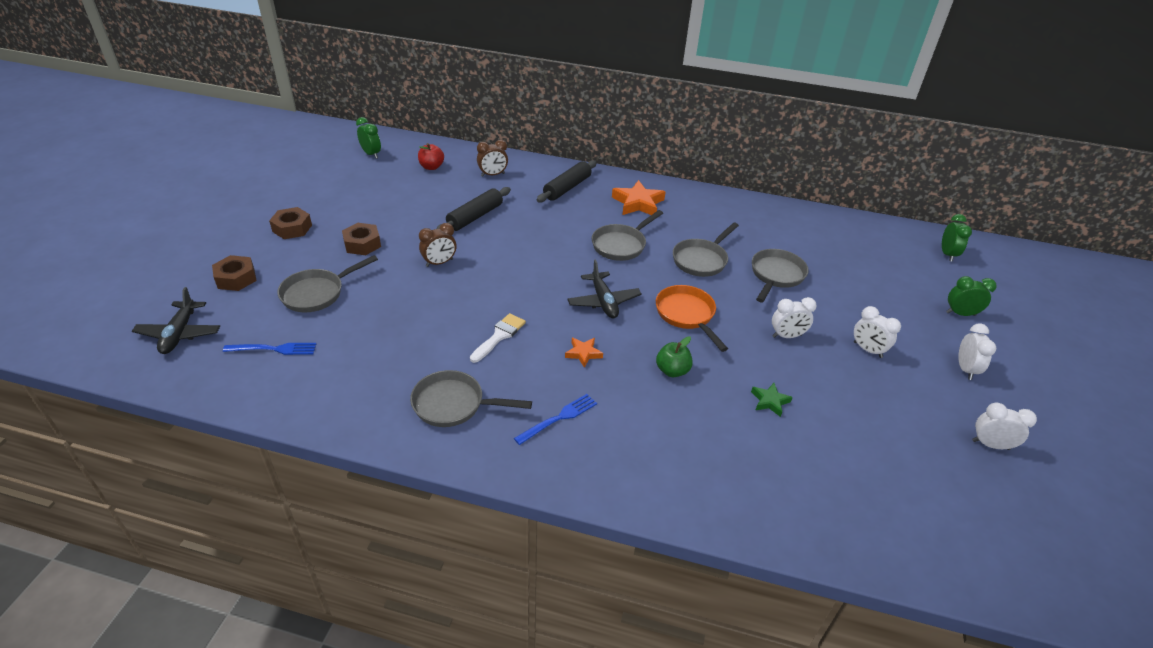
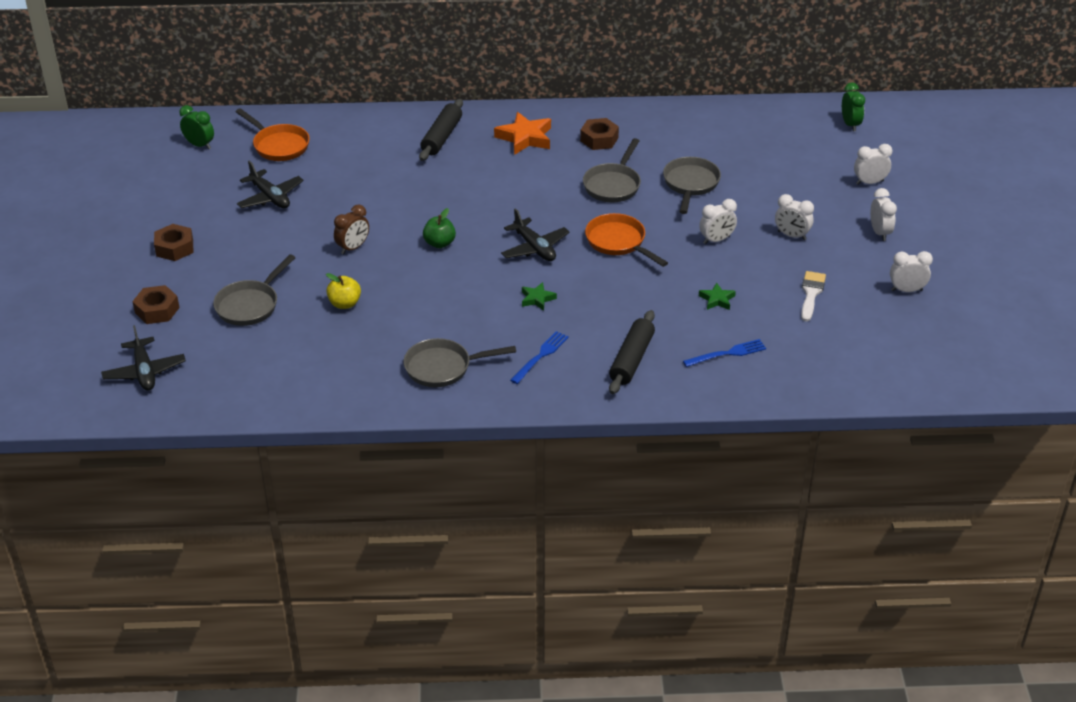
camera: 15 degrees left, 0 degrees up
(274, 349) = (247, 363): blue fork -> blue fork (727, 353)
(362, 244) = (261, 247): brown nut -> brown nut (599, 139)
(398, 205) = (270, 197): none -> black plane
(400, 313) = (344, 304): none -> yellow apple
(431, 167) = (278, 145): red apple -> orange pan
(475, 217) = (360, 191): black rolling pin -> black rolling pin (631, 359)
(493, 175) = (352, 139): brown clock -> none
(499, 336) = (452, 302): white brush -> white brush (811, 293)
(583, 353) = (537, 299): orange star -> green star
(621, 245) = (527, 187): grey pan -> none
(672, 371) = (623, 294): green apple -> green apple (439, 243)
(960, 314) = (869, 182): green clock -> white clock

